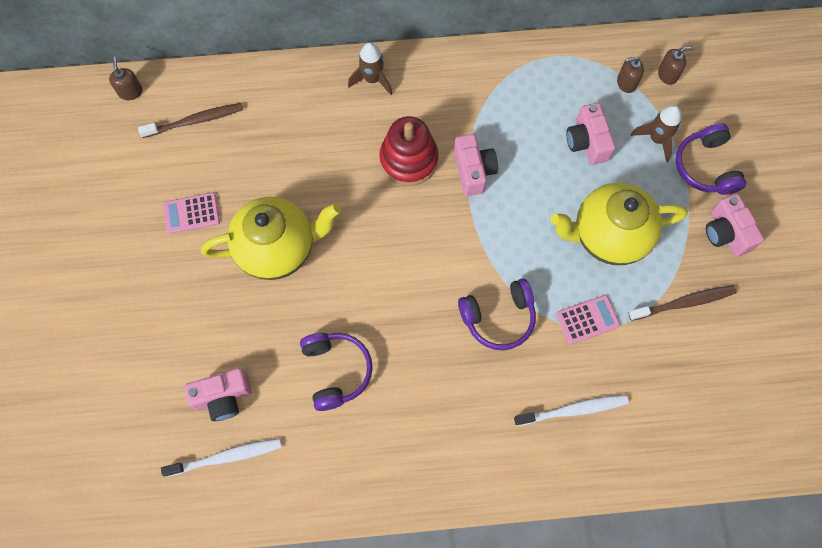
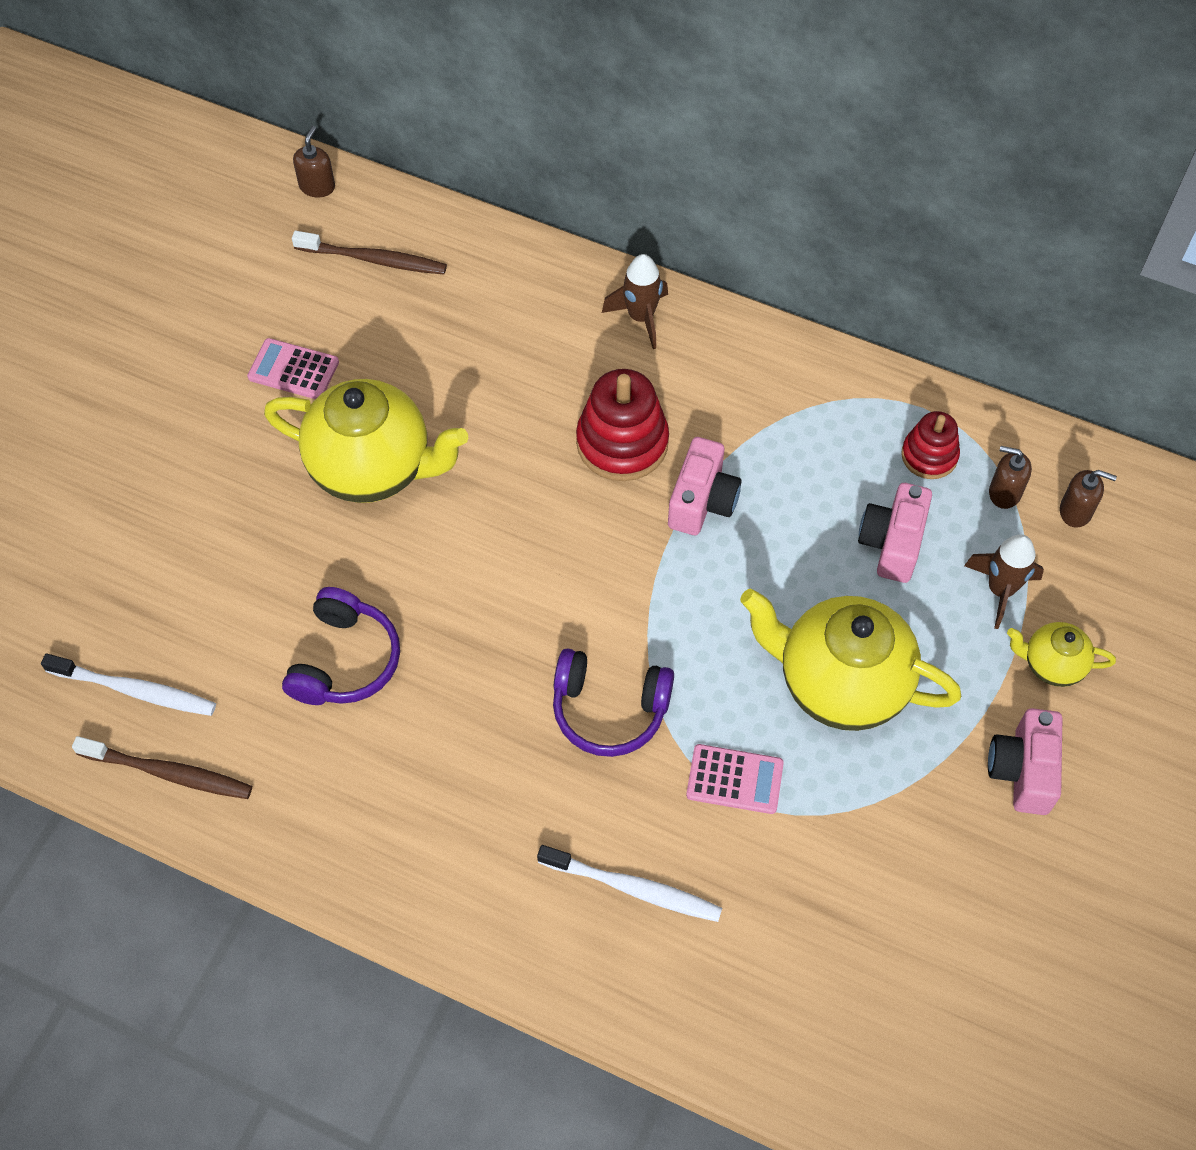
camera: 30 degrees right, 10 degrees down
(223, 397) = (181, 615): pink camera -> none
(576, 82) = (929, 455): none -> red stacking toy
(684, 303) = (893, 833): brown toothbrush -> brown toothbrush (169, 773)
(706, 167) = (1052, 665): purple headphones -> yellow teapot

